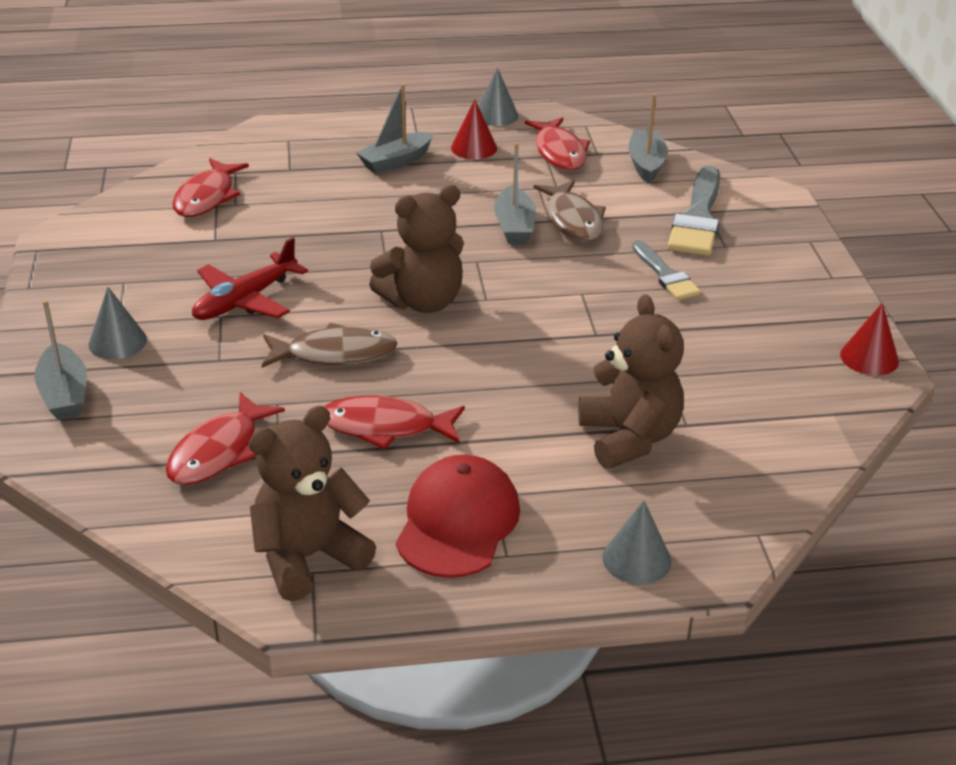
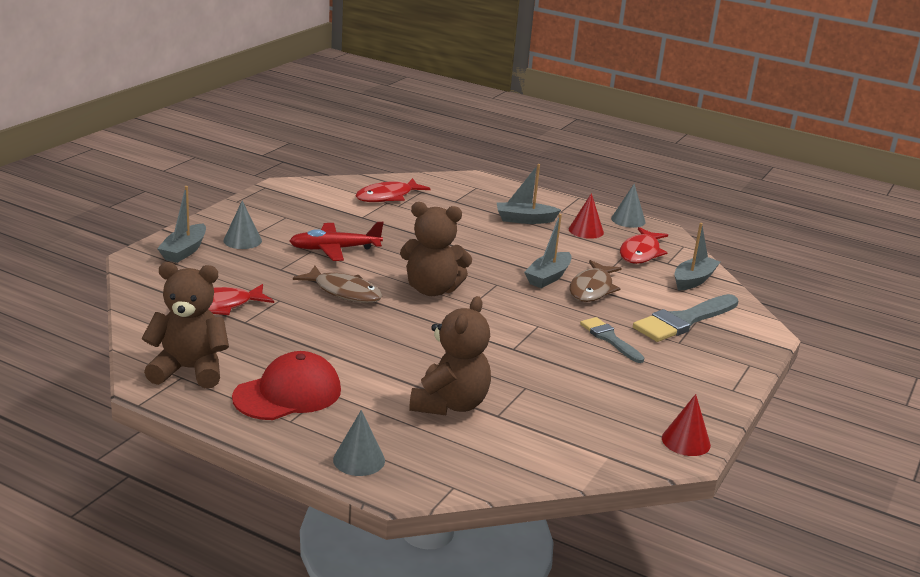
camera: 35 degrees right, 10 degrees down
(385, 427) = (318, 335): red fish -> none
(665, 274) = (610, 339): grey brush -> grey brush turned 135 degrees clockwise

